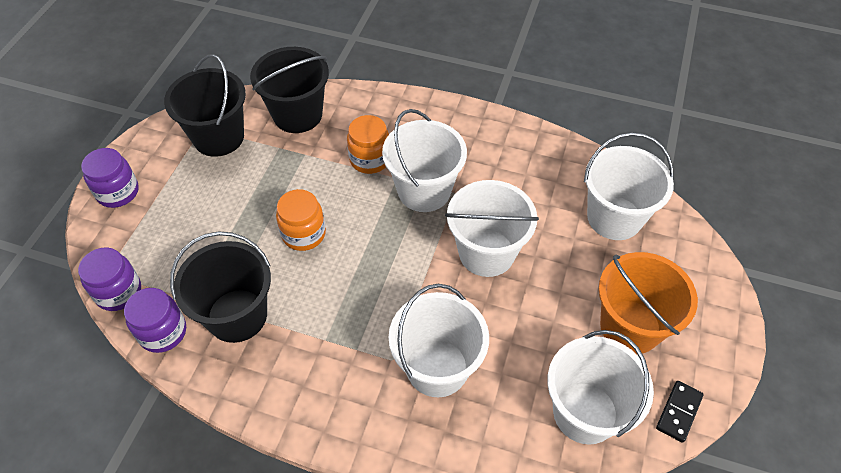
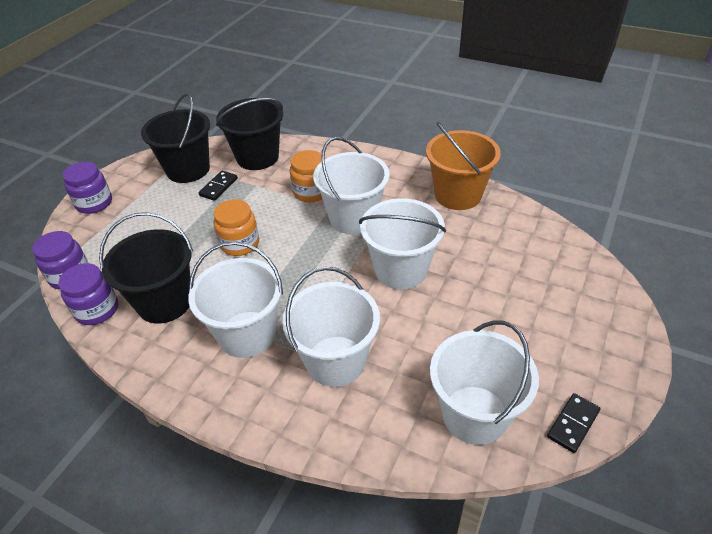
camera: 10 degrees right, 10 degrees down
(261, 159) = (218, 187): none -> black domino
(614, 217) = (527, 250): white bucket -> white bucket (247, 334)
(630, 327) = (531, 342): orange bucket -> orange bucket (458, 195)

